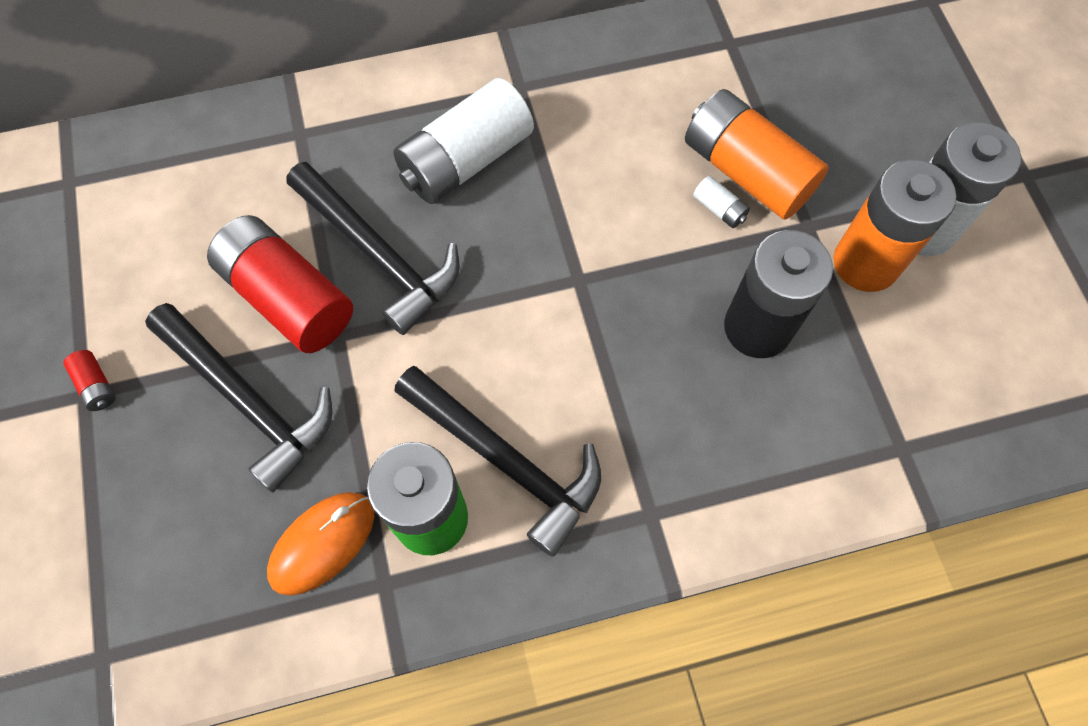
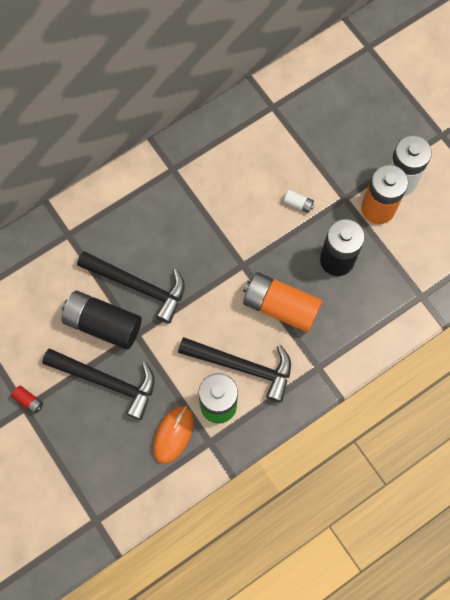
camera: 20 degrees left, 5 degrees up
(288, 297) = (103, 324): red battery -> black battery
(465, 160) = (161, 220): white battery -> none
(746, 171) = (305, 178): orange battery -> orange battery (280, 306)

